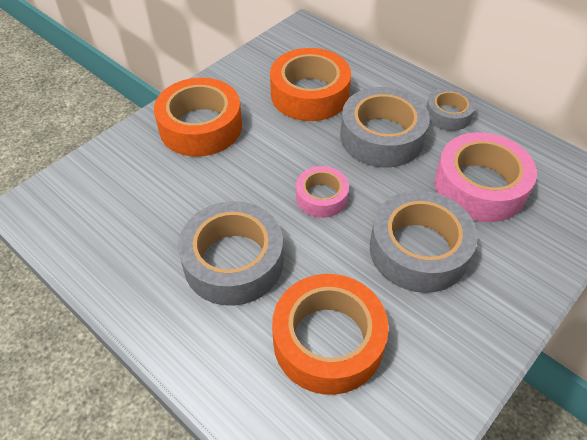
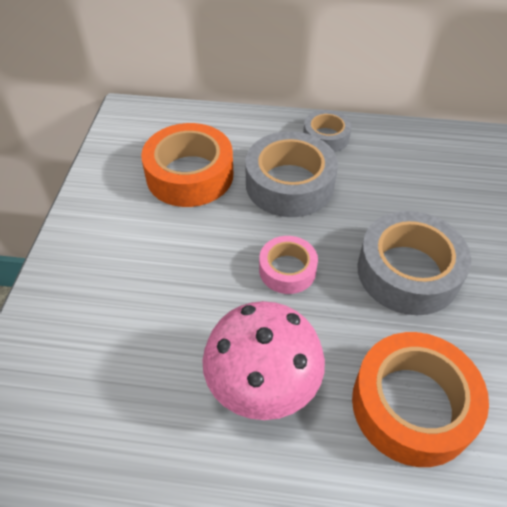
camera: 35 degrees left, 0 degrees up
(200, 126) = (106, 262): orange tape -> none
(233, 261) = (262, 384): grey tape -> pink mushroom
(479, 186) = (403, 188): pink tape -> none

